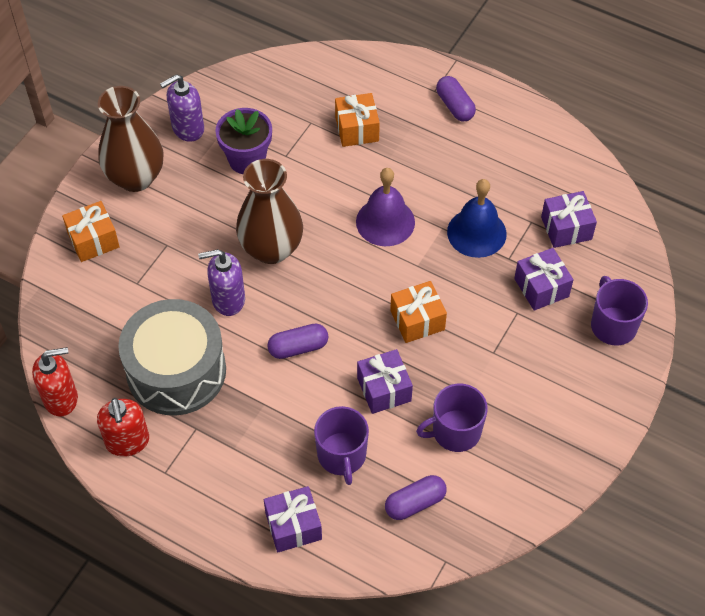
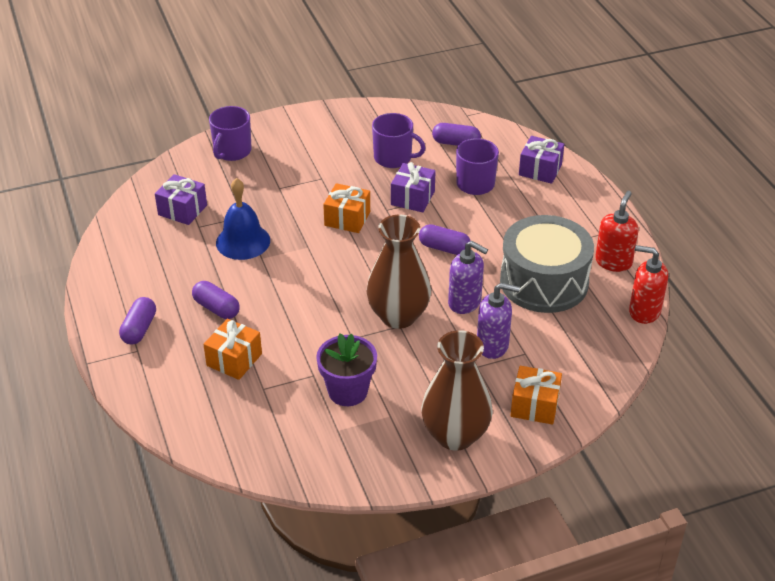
camera: 140 degrees left, 15 degrees down
(187, 129) = (370, 450): purple soap dispenser -> purple soap dispenser (493, 346)
(385, 222) = (295, 284): purple bell -> none
(420, 159) = (216, 308): none -> purple capsule
(541, 287) = (246, 191): purple gift -> none

